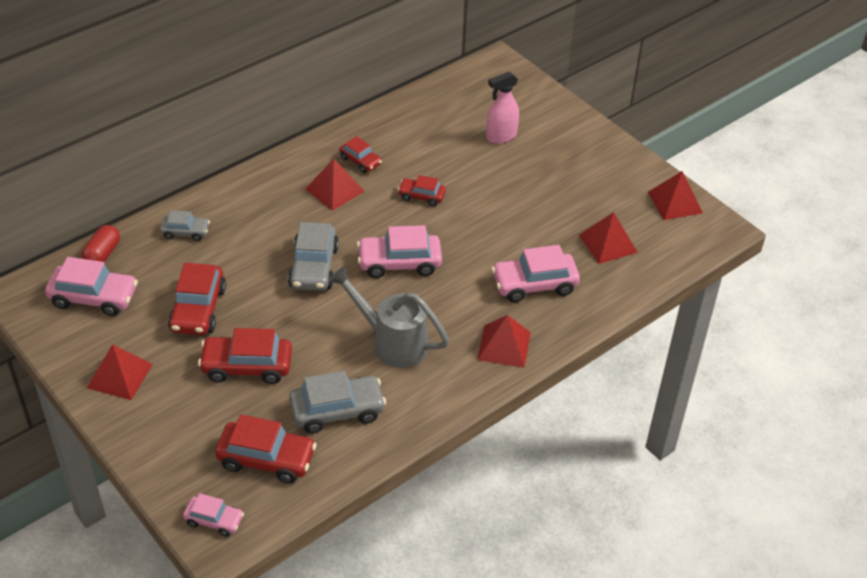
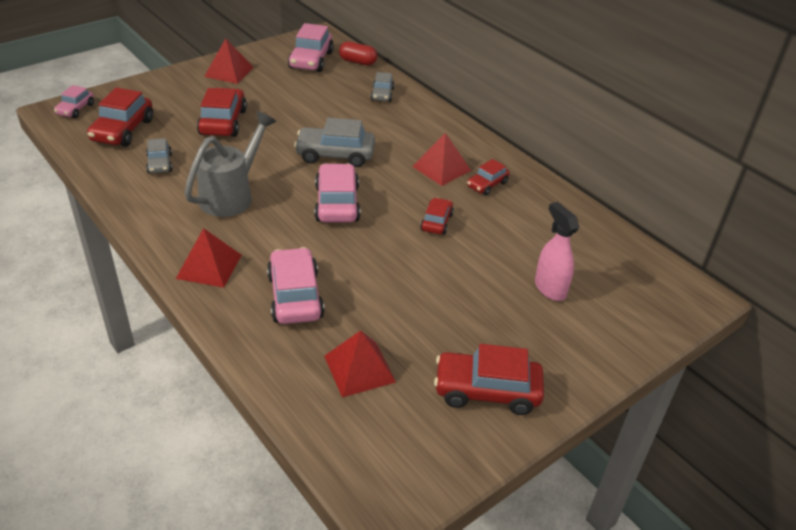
camera: 90 degrees right, 5 degrees down
(198, 309) = (291, 101): red car -> red car (487, 391)
(337, 411) = (159, 164): grey car -> grey car, size x0.58
(675, 202) = (442, 454): red pyramid -> none

